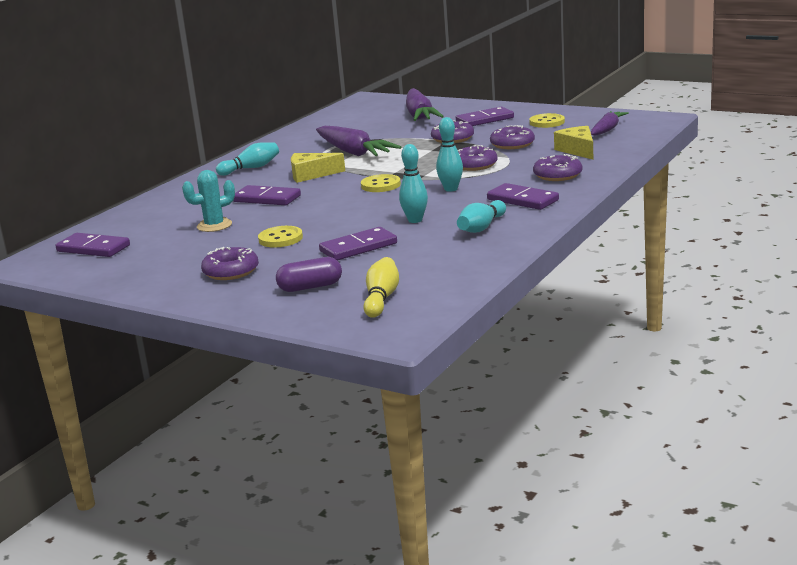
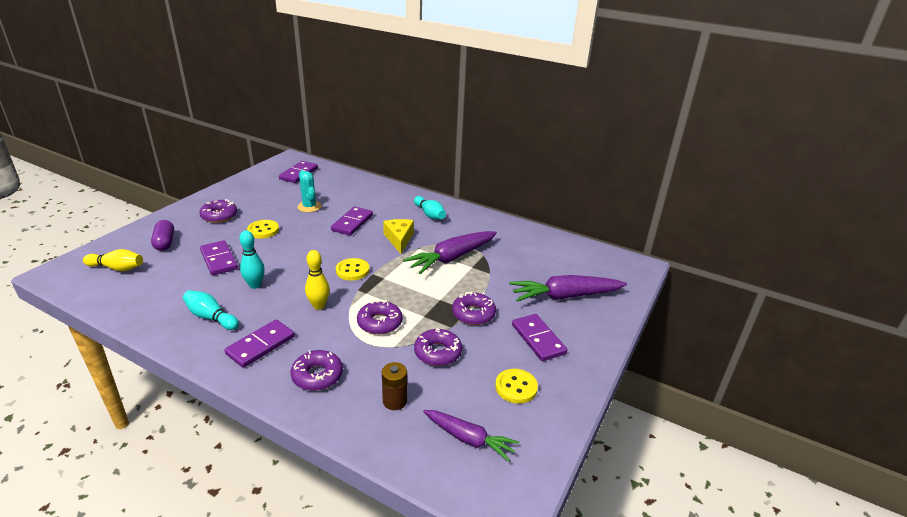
camera: 85 degrees right, 10 degrees up
(451, 189) = (319, 306): turquoise bowling pin -> yellow bowling pin
(578, 150) = (395, 401): yellow cheese -> brown battery

